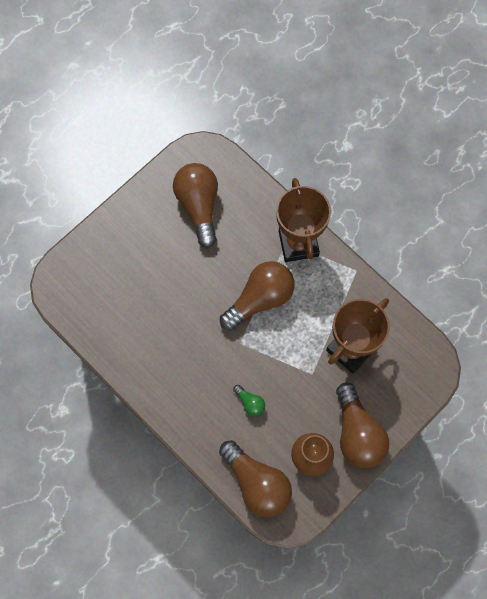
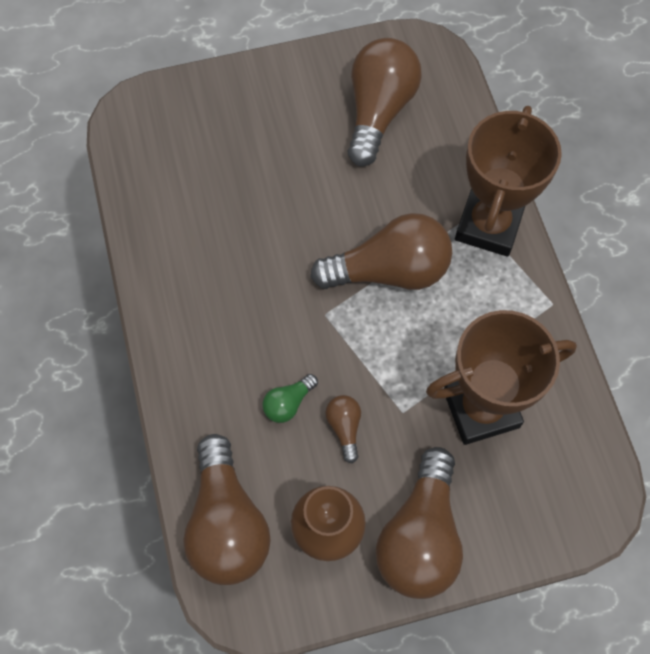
camera: 30 degrees right, 5 degrees down
(250, 403) = (288, 403): green light bulb -> green light bulb turned 60 degrees clockwise
(287, 399) = (344, 427): none -> brown light bulb

